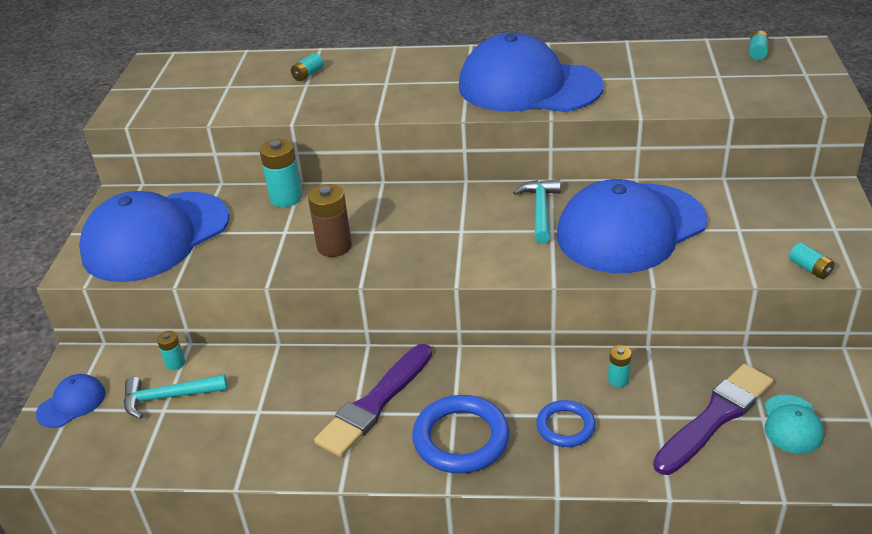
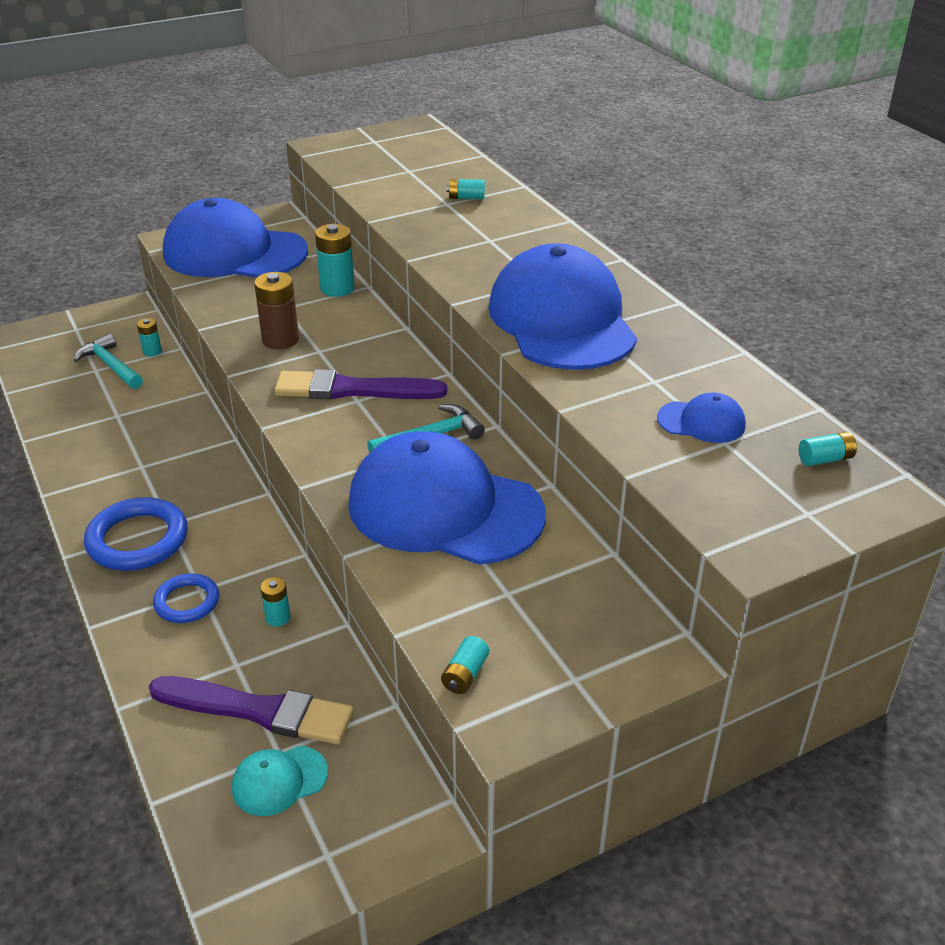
camera: 55 degrees right, 0 degrees up
(71, 403) = (82, 327): blue cap -> blue cap (701, 422)
(375, 403) = (159, 473): purple brush -> purple brush (354, 389)

